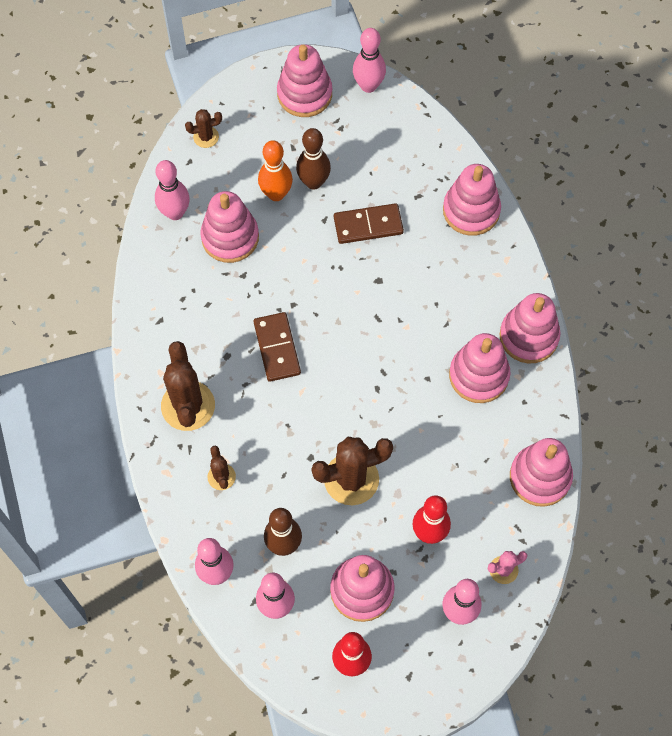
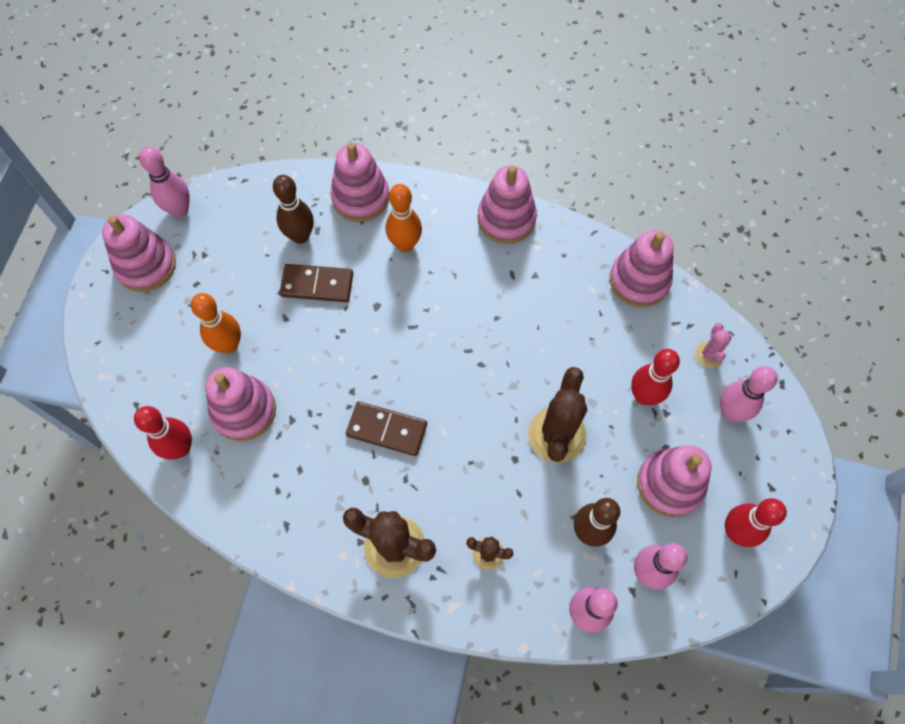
camera: 60 degrees left, 0 degrees up
(175, 213) = (180, 448): pink bowling pin -> red bowling pin
(206, 137) = (122, 375): brown cactus -> none
(313, 182) = (241, 306): brown bowling pin -> brown bowling pin (300, 236)
(368, 225) = (317, 285): brown domino -> brown domino turned 75 degrees clockwise
(449, 270) = (405, 244): none -> orange bowling pin
(479, 375) = (519, 276): pink stacking toy -> none

